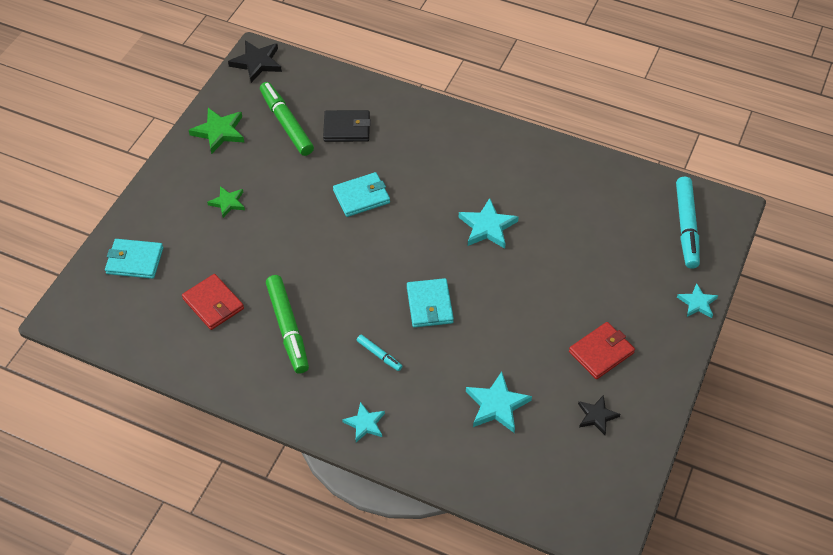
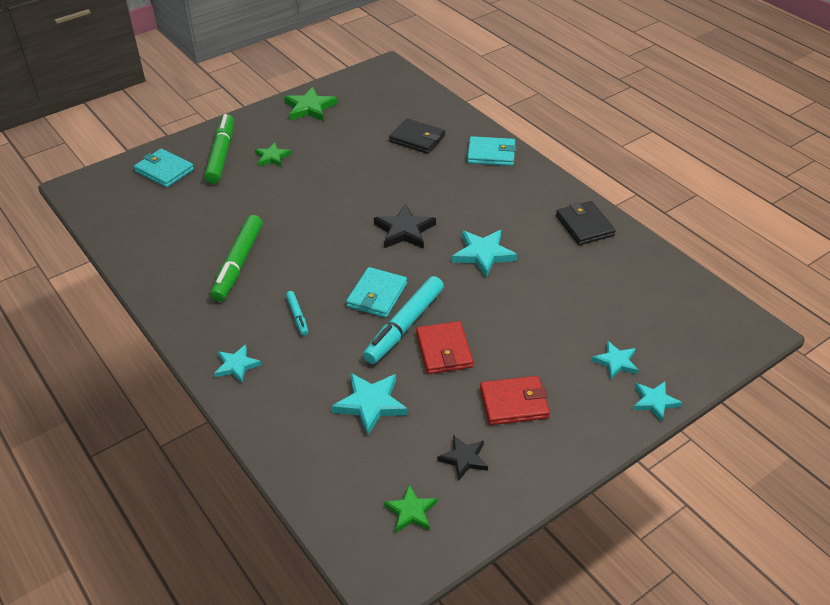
camera: 30 degrees right, 10 degrees down
(213, 304) = (195, 223): red wallet -> red wallet (444, 350)
(257, 63) = (381, 72): black star -> black star (404, 231)
(286, 123) = (369, 119): green marker -> green marker (221, 155)
(361, 196) = (387, 191): turquoise wallet -> turquoise wallet (491, 154)
(548, 163) = (584, 226): none -> black wallet
(589, 476) = (411, 511): none -> green star
(650, 282) = (616, 362): none -> turquoise star
(686, 227) = (692, 329): turquoise marker -> turquoise marker (404, 326)

